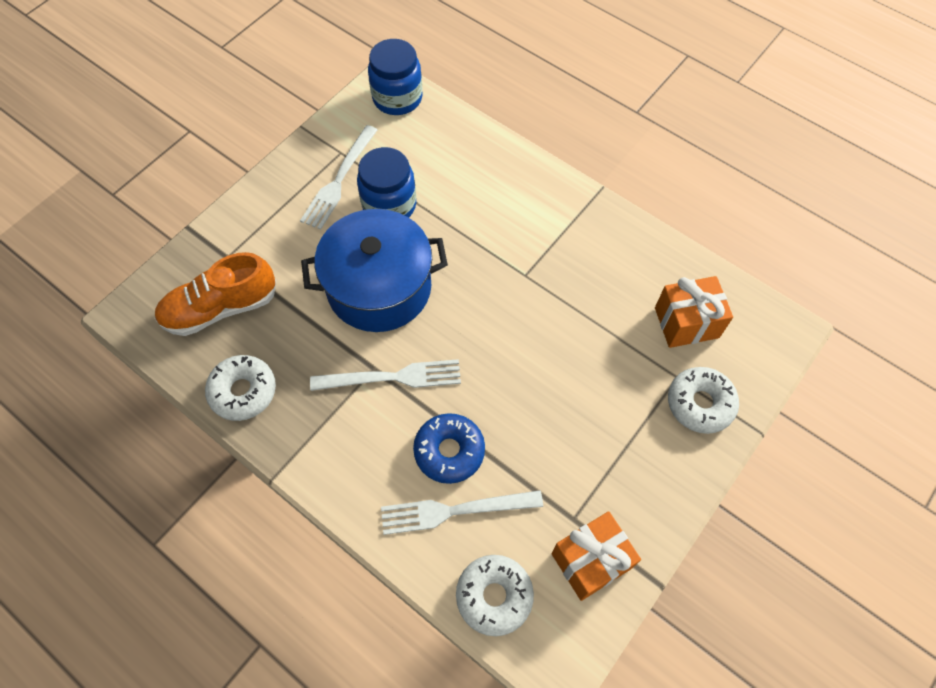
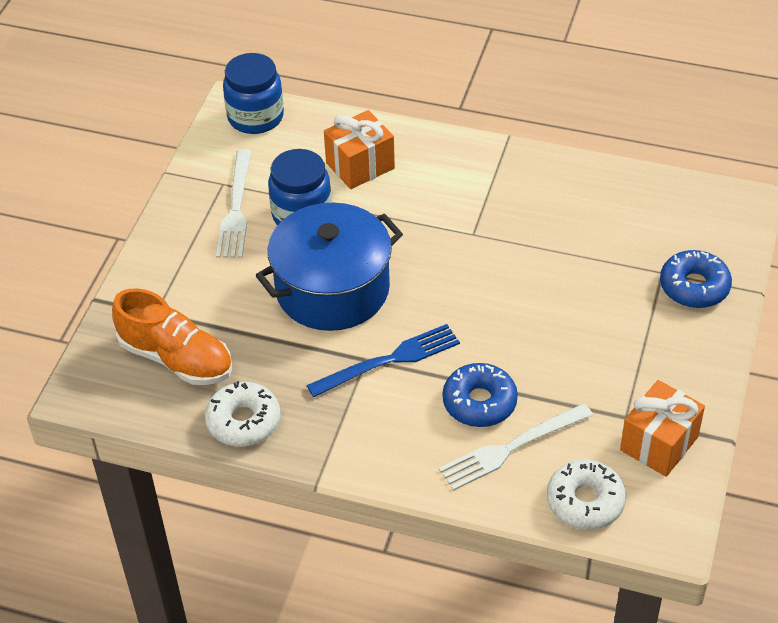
camera: 20 degrees left, 15 degrees down
(220, 308) = (176, 358): orange shoe -> orange shoe turned 105 degrees counterclockwise
(392, 377) = (389, 360): white fork -> blue fork
(686, 322) = (648, 225): orange gift -> orange gift (360, 166)
(700, 403) = (694, 287): white donut -> blue donut

